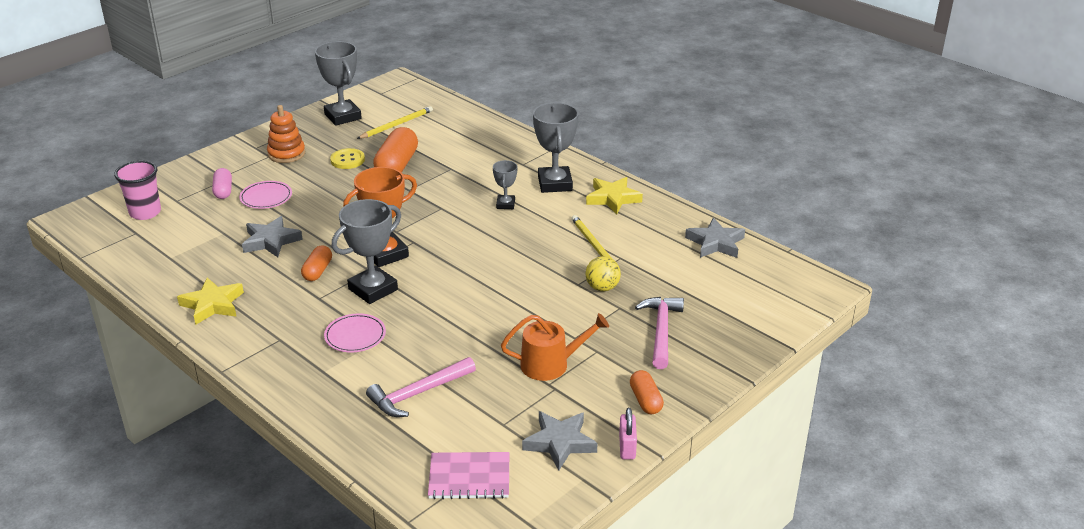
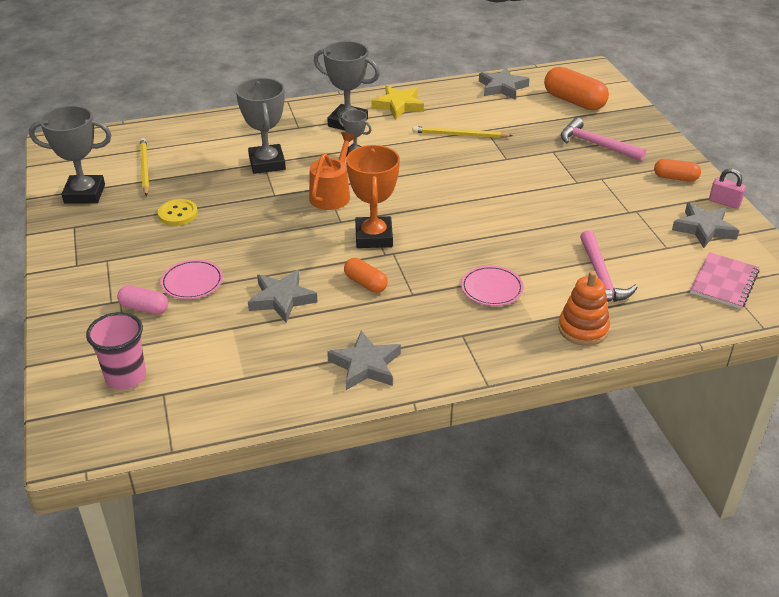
camera: 60 degrees left, 5 degrees up
(212, 305) = (365, 365): yellow star -> grey star
(286, 154) = (117, 247): orange stacking toy -> orange stacking toy (583, 329)
(373, 289) = (425, 259): grey trophy -> grey trophy (267, 163)
(397, 165) = (223, 189): orange capsule -> orange capsule (574, 101)
(550, 364) = (604, 203): orange watering can -> orange watering can (332, 194)
(602, 288) = (520, 150): yellow ball -> none

